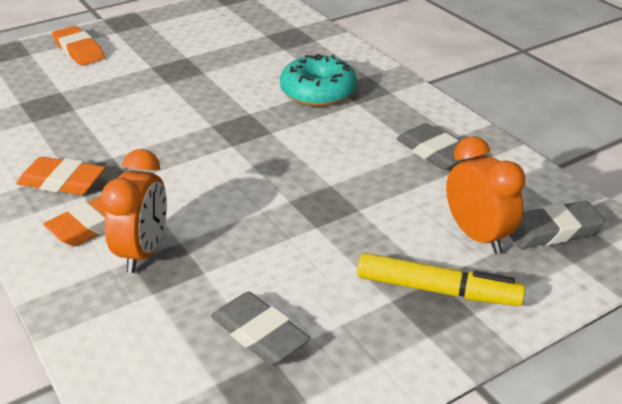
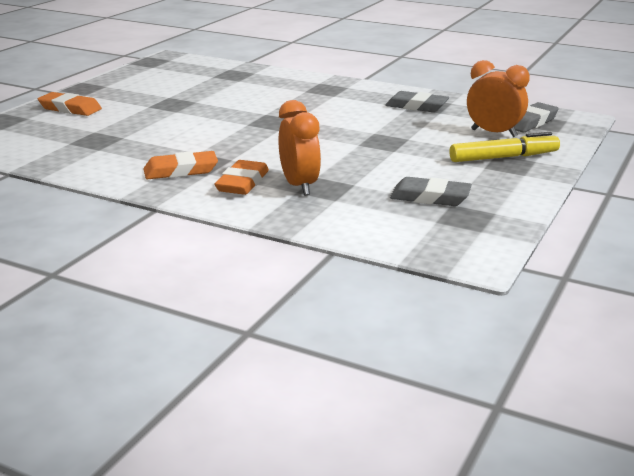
camera: 30 degrees left, 10 degrees down
(318, 92) = (298, 96): turquoise donut -> none

